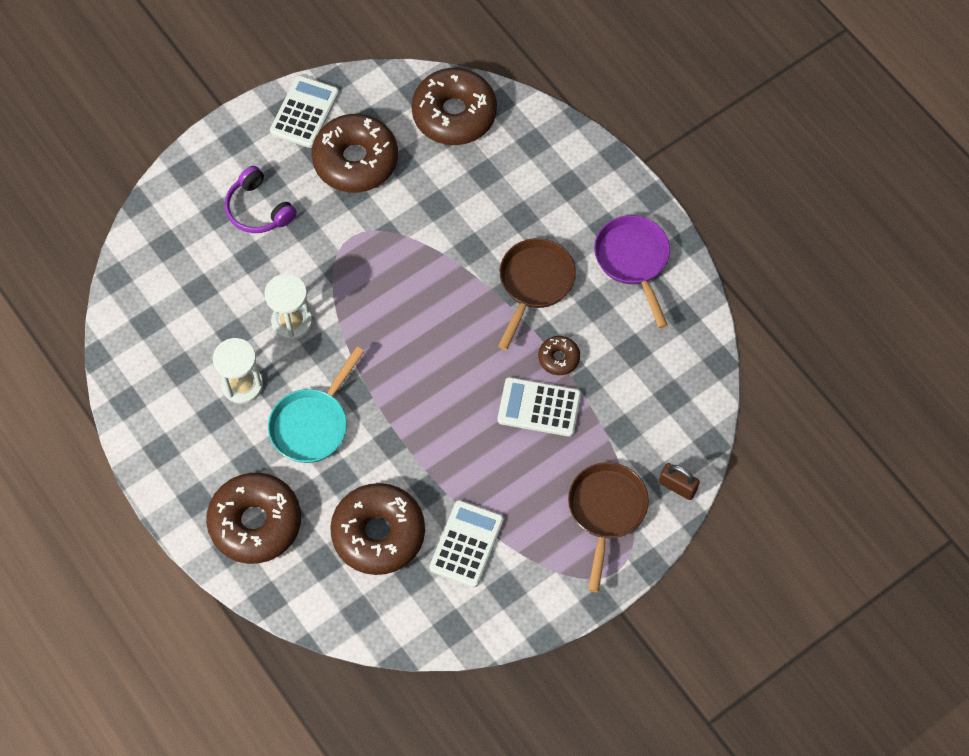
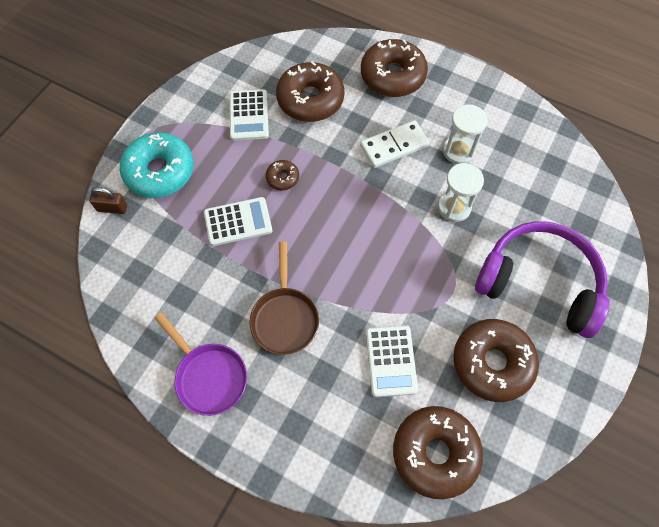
camera: 155 degrees right, 0 degrees up
(258, 209) = (539, 282): purple headphones -> purple headphones, size x1.96
(304, 112) = (565, 390): white calculator -> white calculator (391, 361)
(312, 424) = (394, 146): turquoise pan -> white domino
(559, 358) = (238, 265): brown donut -> brown donut (282, 178)
(606, 511) = (160, 171): brown pan -> turquoise donut

